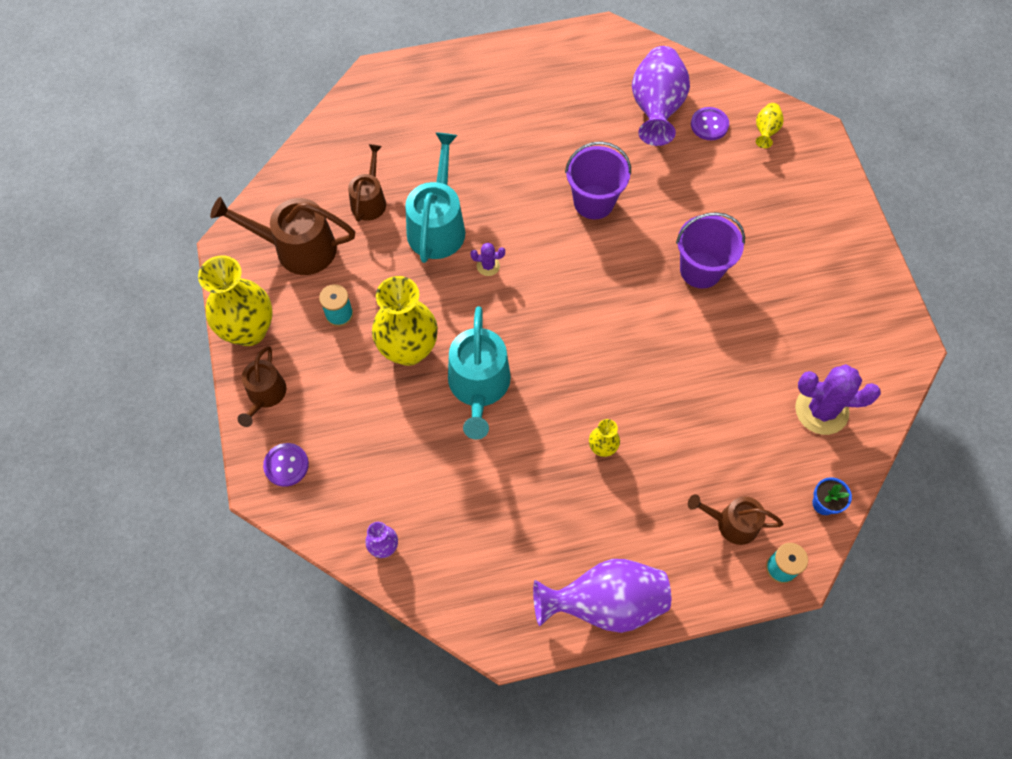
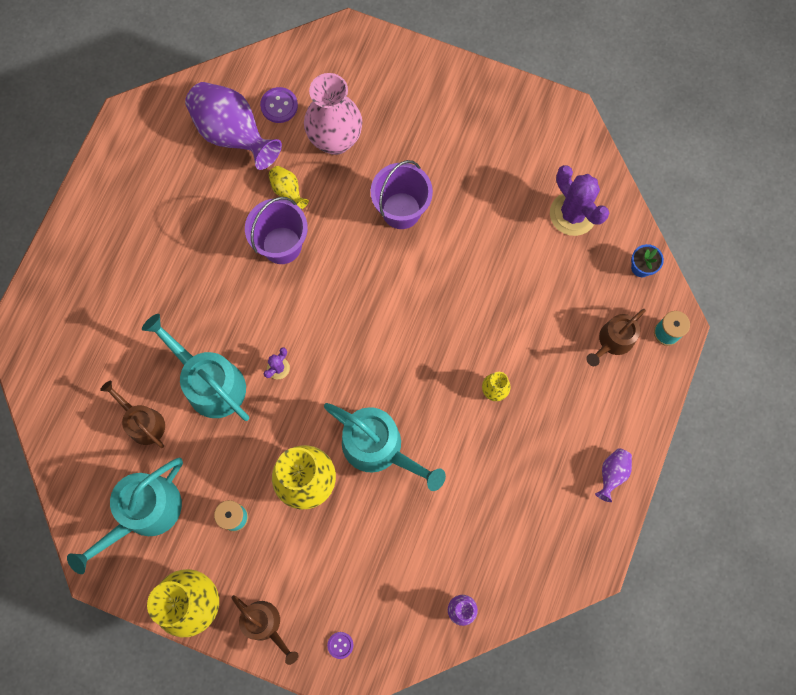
camera: 55 degrees left, 10 degrees up
(286, 465) = (340, 645): purple button -> purple button, size x0.61
(298, 248) = (145, 512): brown watering can -> turquoise watering can
(605, 603) = (612, 474): purple vase -> purple vase, size x0.47
(717, 182) = (335, 140): none -> pink vase
(765, 131) = (318, 70): yellow vase -> yellow vase (288, 191)
(821, 410) = (573, 214): purple cactus -> purple cactus turned 75 degrees counterclockwise

